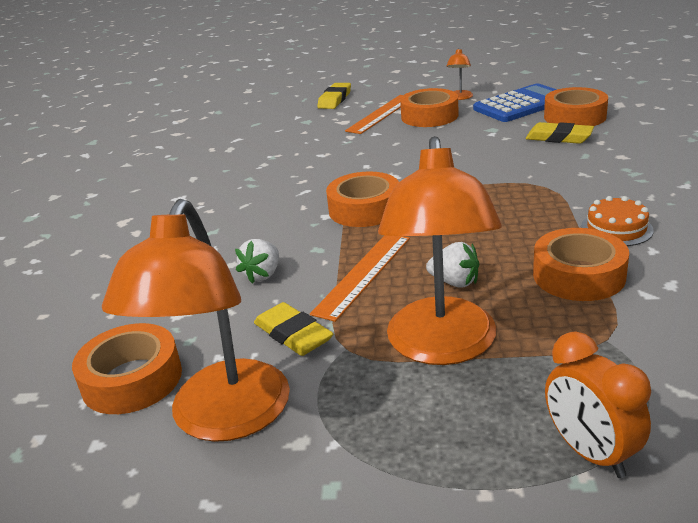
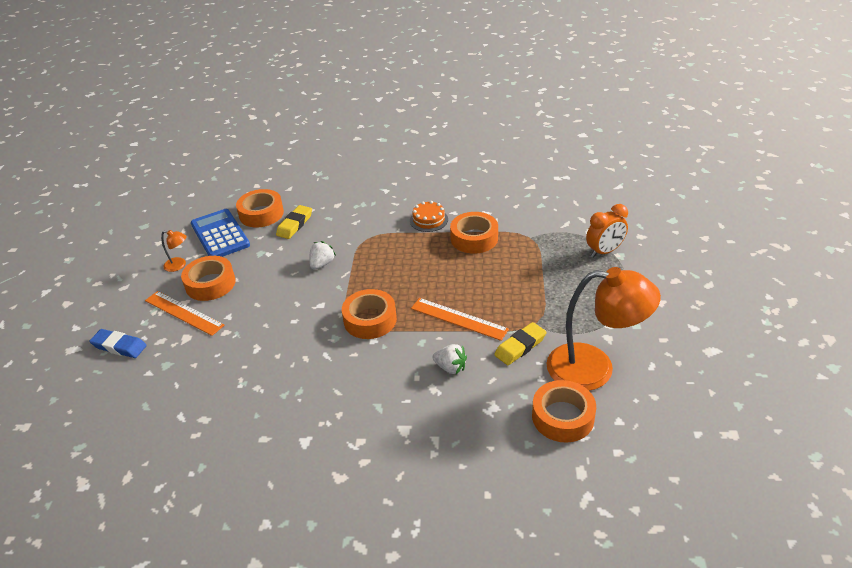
camera: 90 degrees left, 10 degrees up
(335, 99) = (119, 346): yellow eraser -> blue eraser
(442, 347) = (534, 288): orange lamp -> none
(455, 282) = (474, 281): white strawberry -> white strawberry (322, 264)

